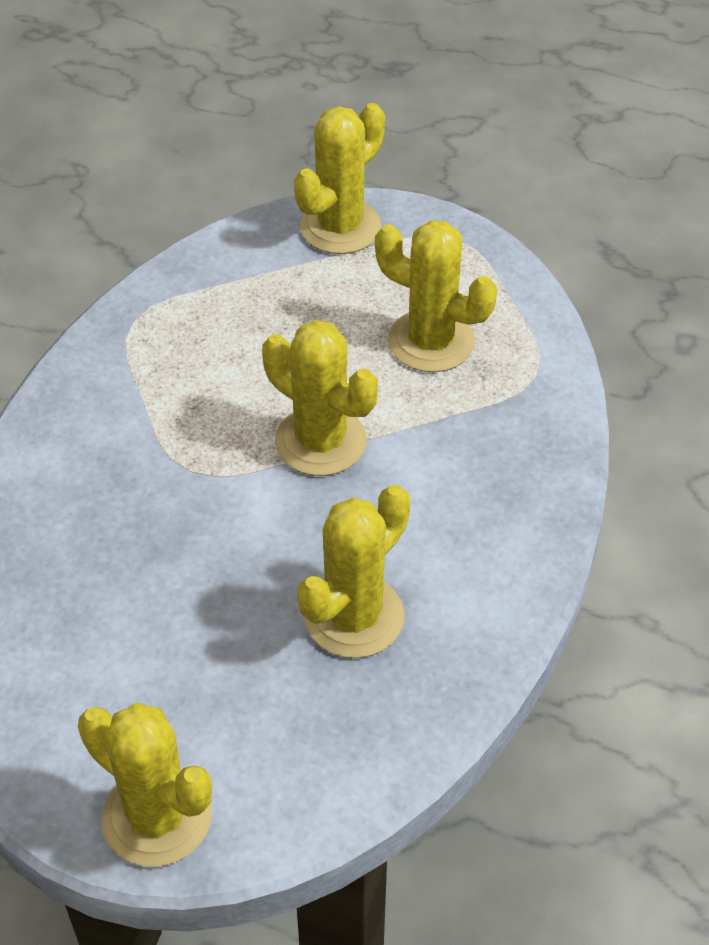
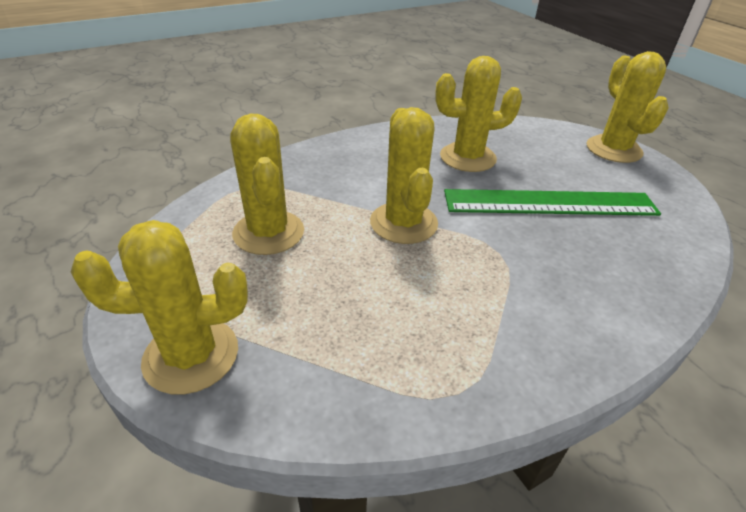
camera: 140 degrees left, 10 degrees down
(184, 592) = (549, 203): none -> green ruler

